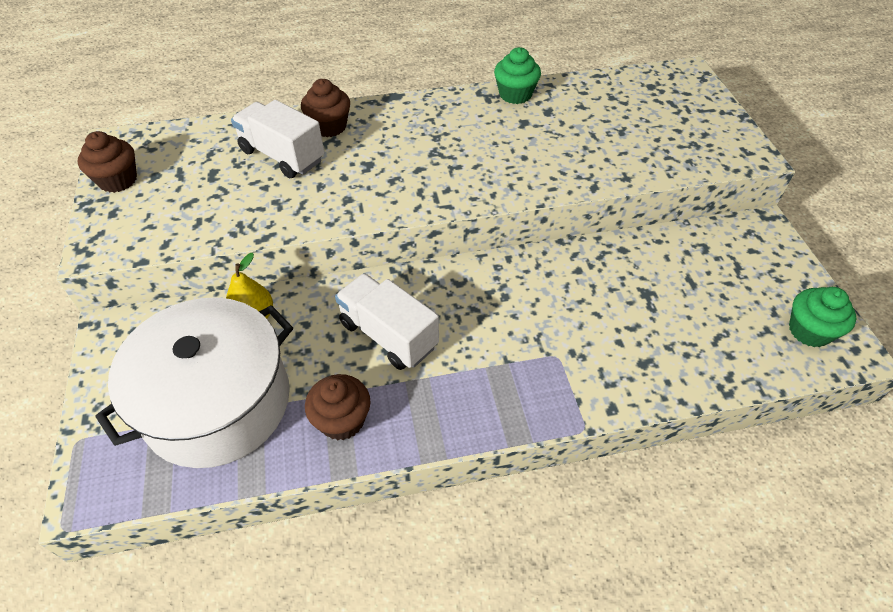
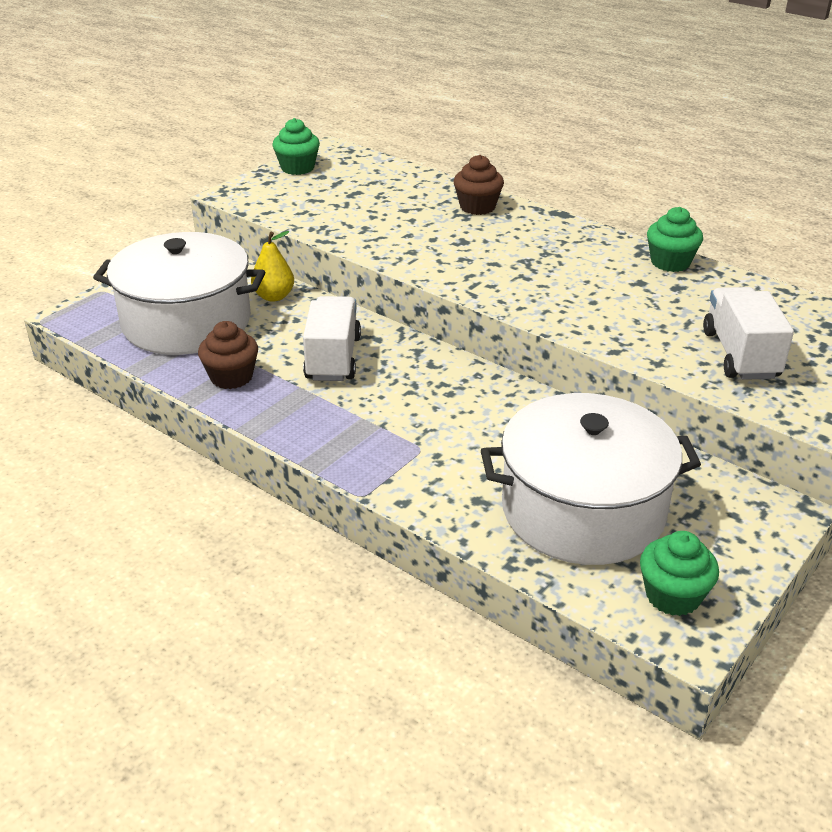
camera: 50 degrees right, 15 degrees down
(118, 180) = (297, 168): brown cupcake -> green cupcake
(282, 156) = (414, 206): white truck -> white truck (740, 355)
(696, 315) = (583, 510): none -> white pot

